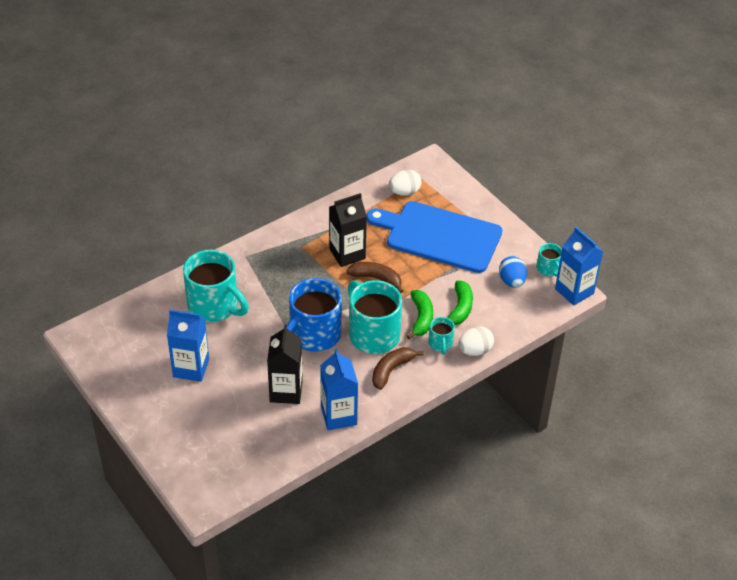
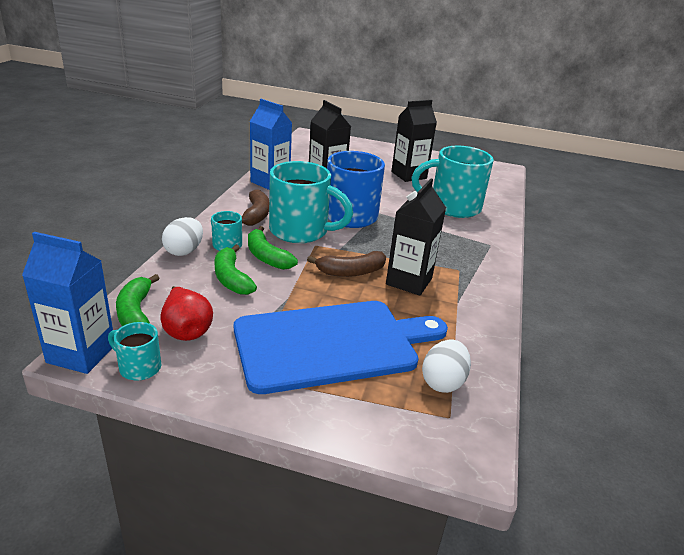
camera: 140 degrees right, 15 degrees down
(191, 368) = (409, 175): blue carton -> black carton
(512, 281) = (186, 330): blue egg -> red pear
(534, 307) = (136, 313): none -> green banana

